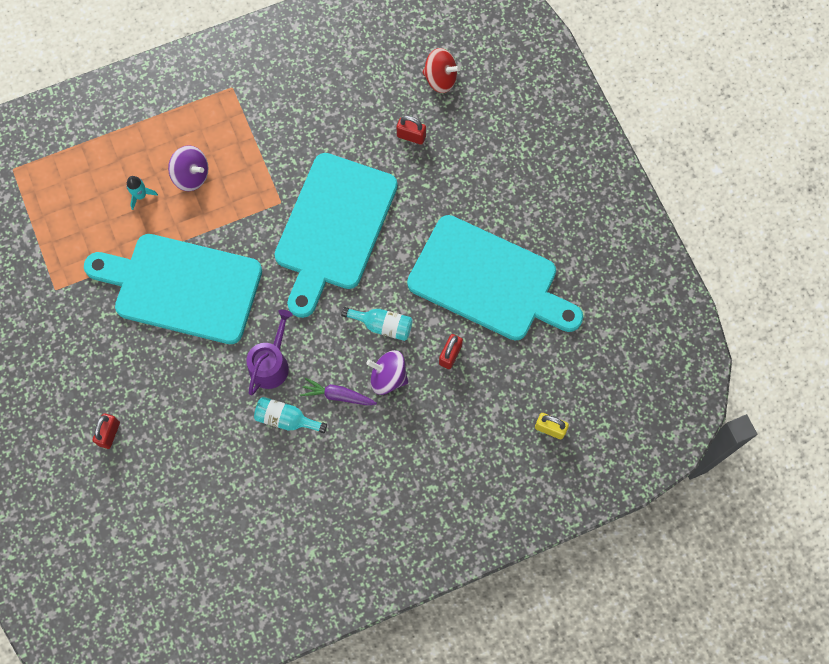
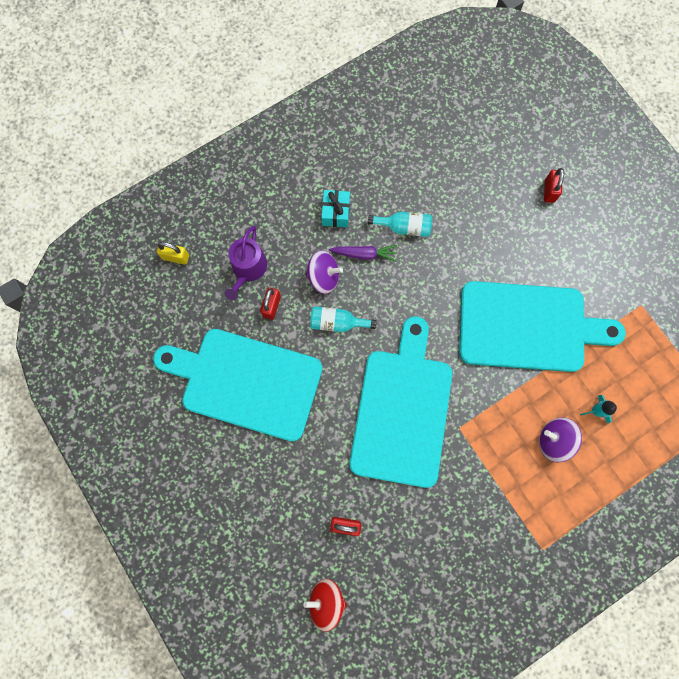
camera: 170 degrees right, 5 degrees up
(271, 364) = (429, 271): purple watering can -> purple watering can (248, 269)
(360, 450) = (335, 212): none -> turquoise gift

